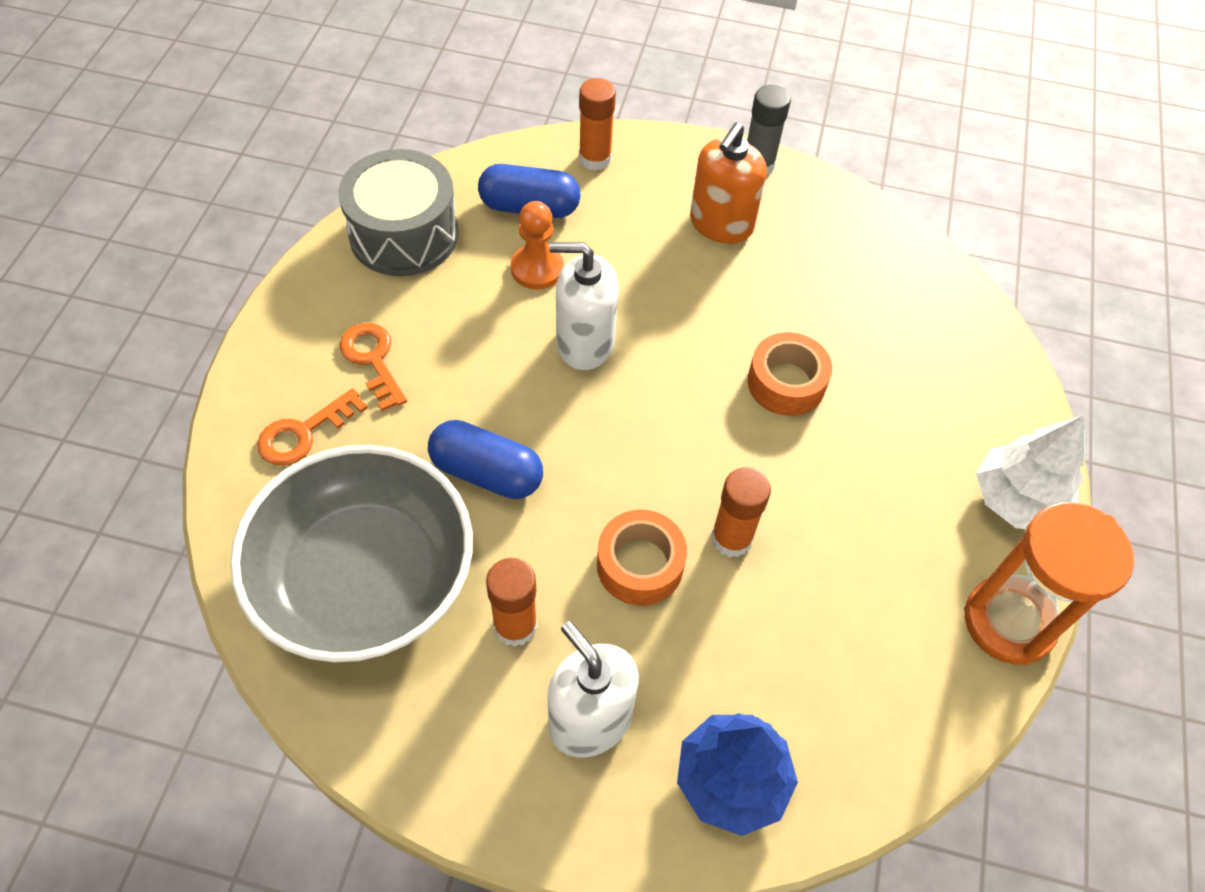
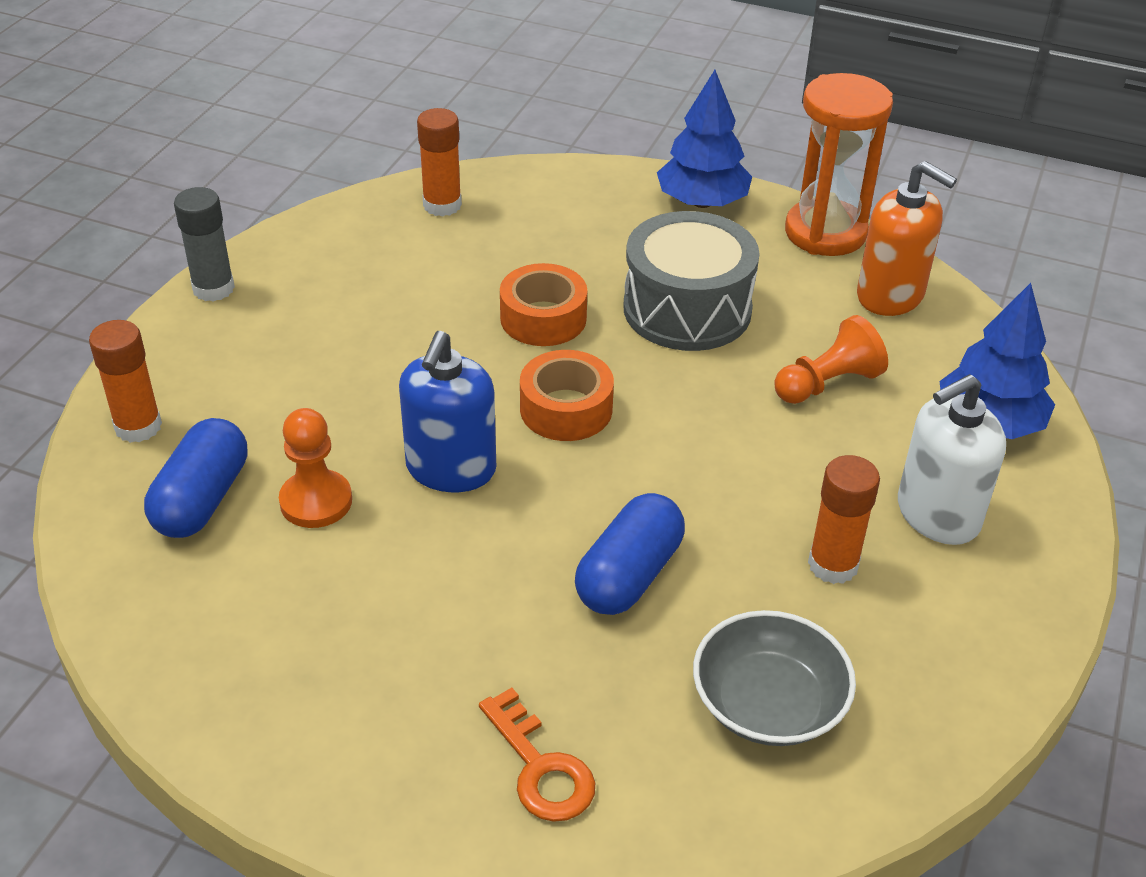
camera: 80 degrees left, 15 degrees down
(364, 577) = (768, 703): grey bowl -> grey bowl, size x0.55
(373, 360) = (429, 684): orange key -> none
(404, 234) = (202, 640): grey drum -> grey drum (687, 309)
(584, 343) = (451, 469): white soap dispenser -> blue soap dispenser
(640, 565) = (760, 457): orange tape -> orange tape (566, 409)
(721, 224) = (299, 332): orange soap dispenser -> orange soap dispenser (890, 295)
(731, 538) = (732, 386): orange glue stick -> orange glue stick (442, 205)
(755, 623) = (827, 384): none -> orange pawn
(1017, 500) = (702, 202): white tree -> blue tree

